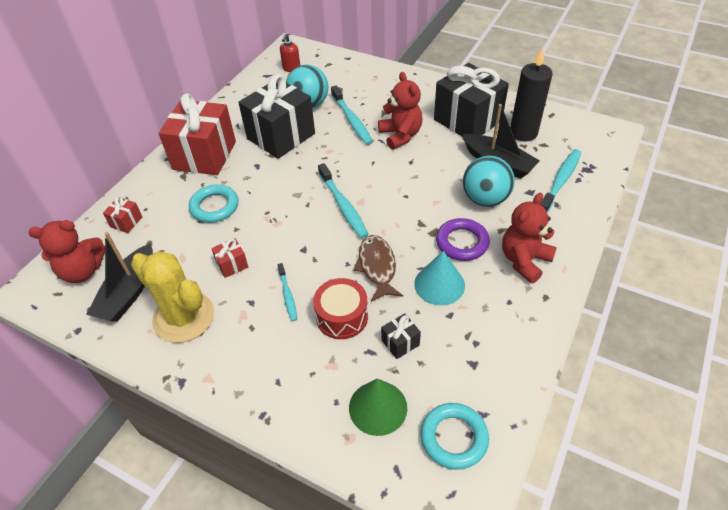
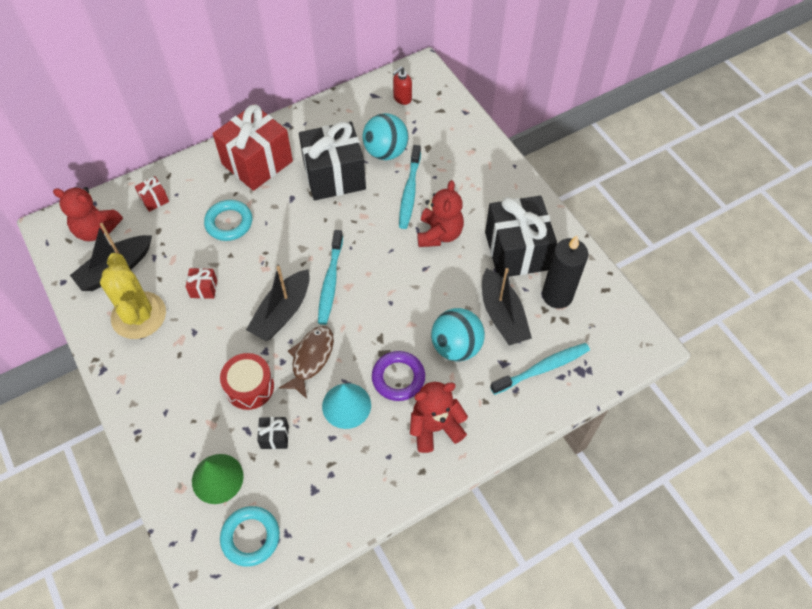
camera: 30 degrees right, 10 degrees up
(287, 295) = (224, 342): turquoise toothbrush -> none
(321, 247) = (282, 312): none -> black boat

